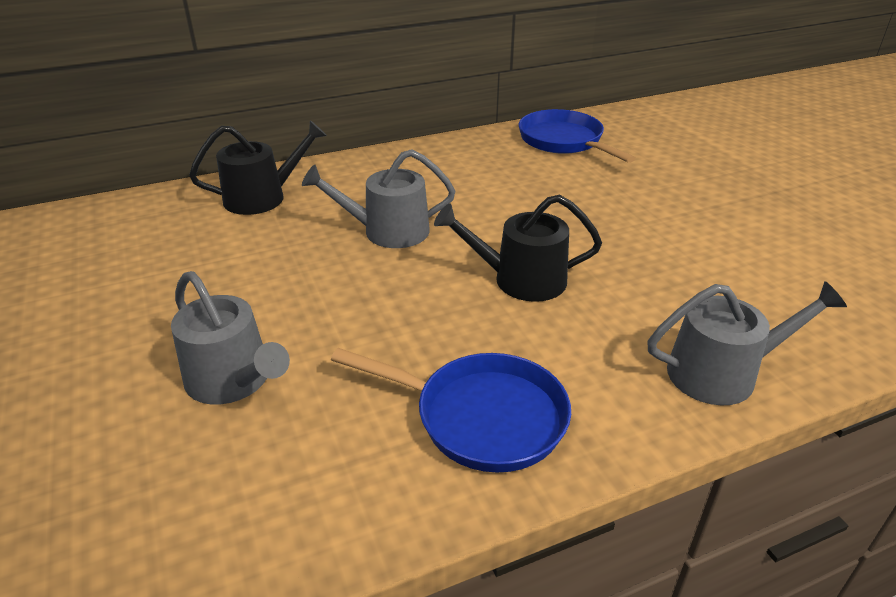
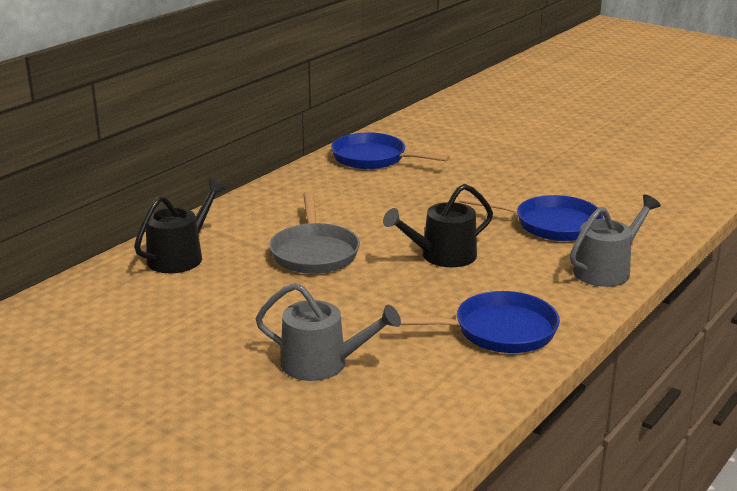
camera: 30 degrees left, 10 degrees down
(388, 231) = (314, 252): grey watering can -> grey pan
(700, 278) = (551, 225): none -> blue pan

